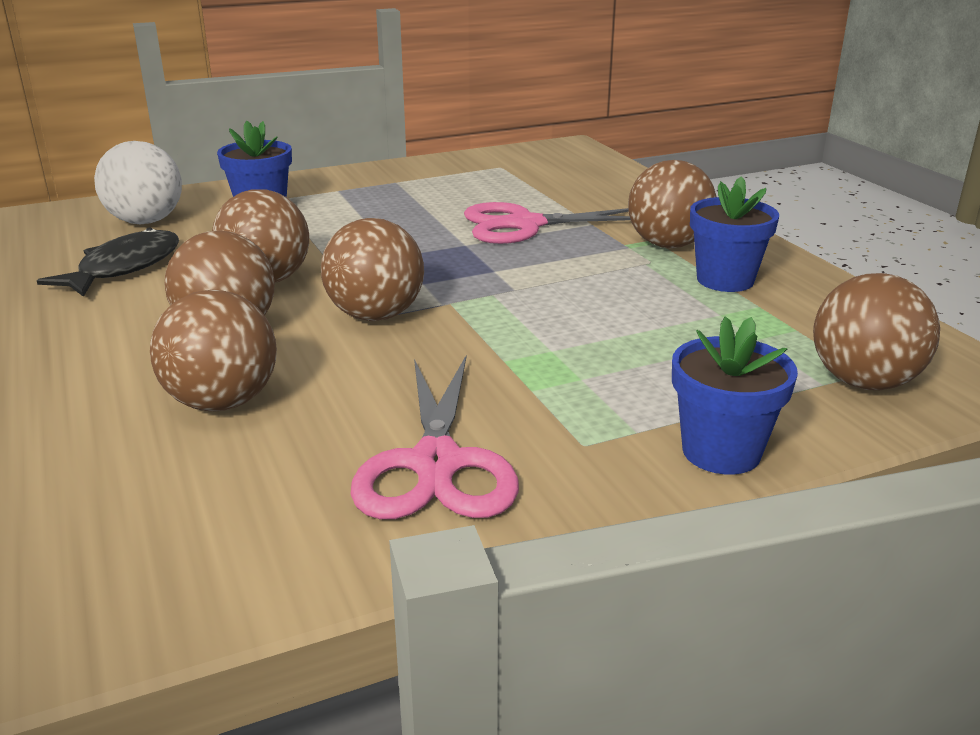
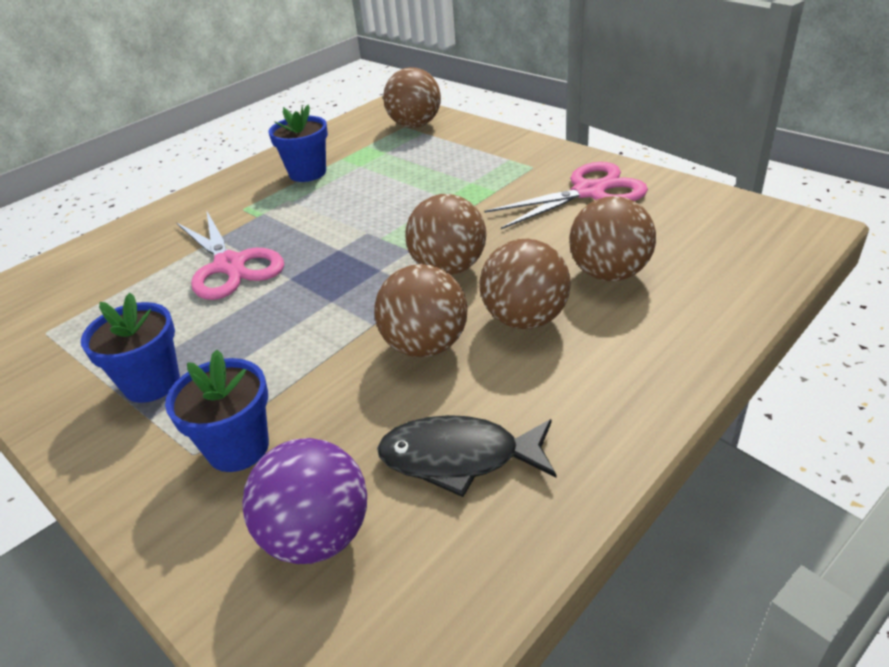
camera: 110 degrees left, 10 degrees up
(146, 221) = (317, 536): white ball -> purple ball
(668, 245) = (252, 201): brown ball -> none
(721, 452) = (507, 140): blue flower pot -> blue flower pot (152, 383)

